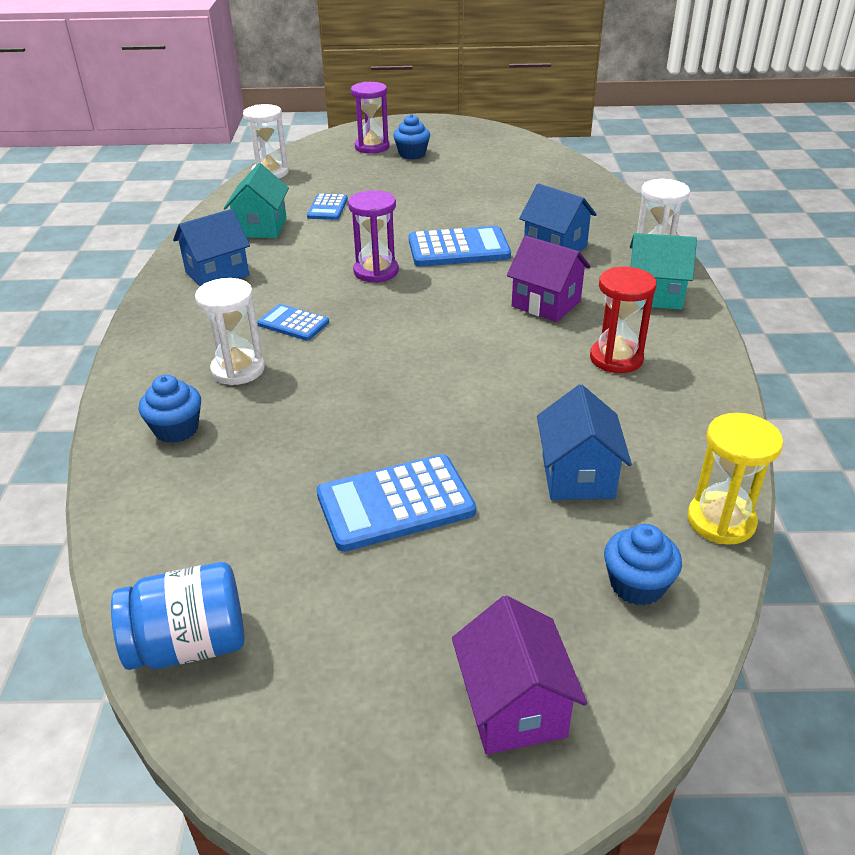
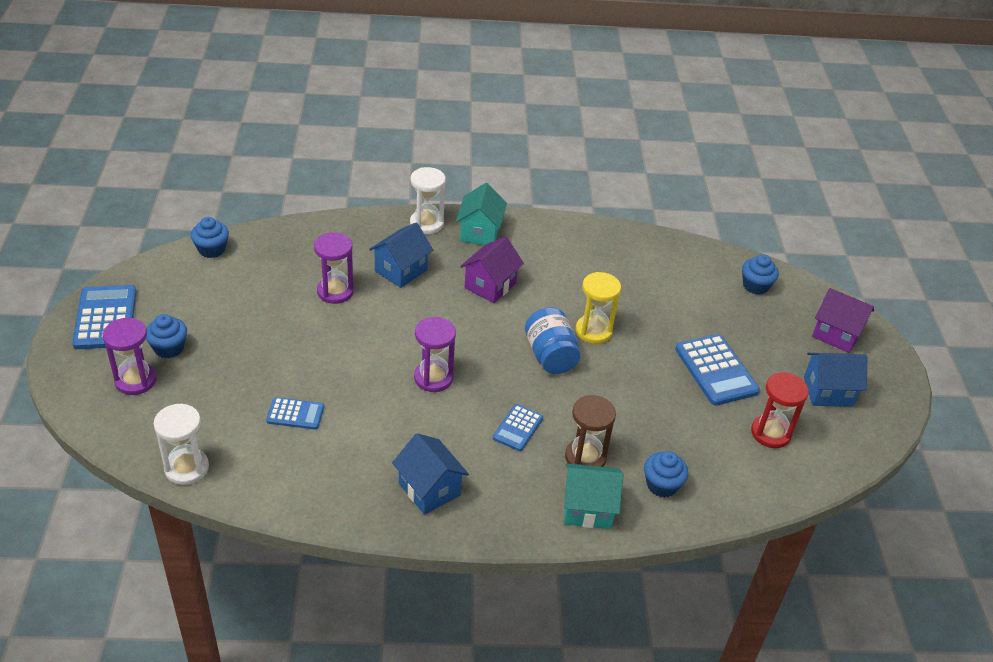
camera: 95 degrees left, 5 degrees up
(189, 644) = (837, 452): blue jar -> blue jar (550, 356)
(238, 370) = (585, 457): white hourglass -> brown hourglass
(261, 227) = (333, 464): turquoise house -> turquoise house (588, 509)
(458, 248) = (396, 325): blue calculator -> blue calculator (105, 318)
(507, 215) = (335, 291): none -> purple hourglass
(513, 706) = (836, 334): purple house -> purple house turned 45 degrees clockwise
(553, 157) = (212, 249): none -> blue cupcake
(577, 476) = (679, 295): blue house -> blue house (828, 392)
(616, 358) = (560, 262): red hourglass -> red hourglass (770, 433)
(721, 521) = (705, 250): yellow hourglass -> yellow hourglass (593, 331)

